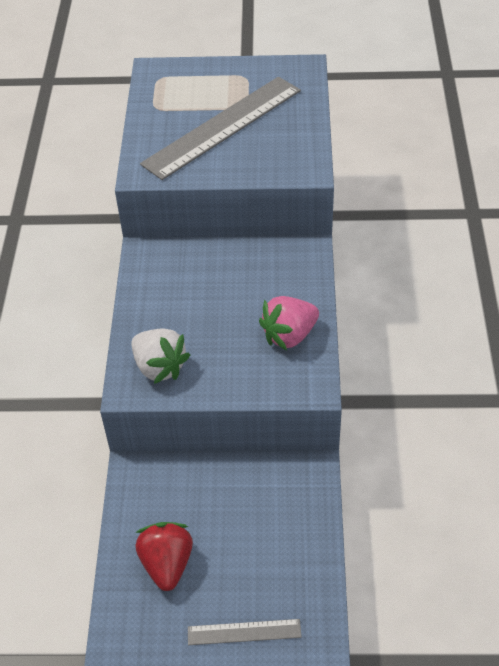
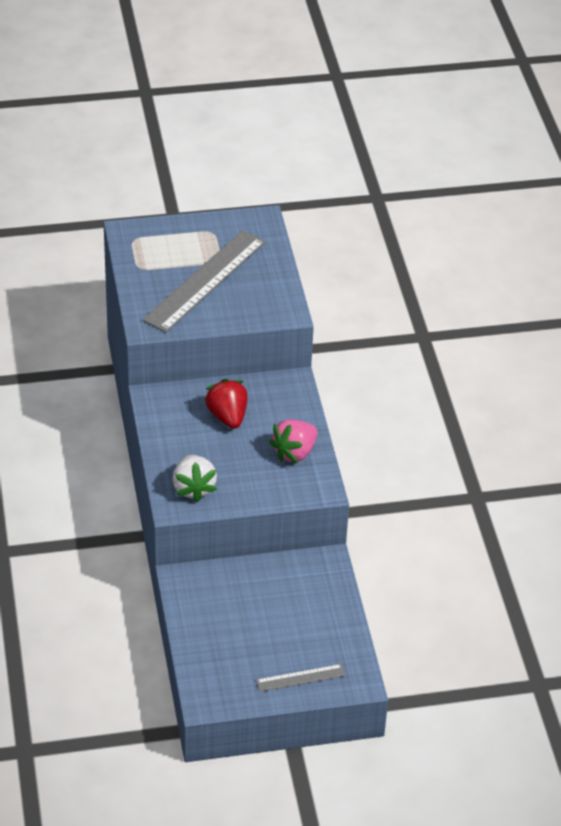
camera: 15 degrees left, 5 degrees down
(159, 367) = (193, 488): white strawberry -> white strawberry turned 45 degrees clockwise
(167, 564) = (227, 640): red strawberry -> red strawberry (227, 416)

